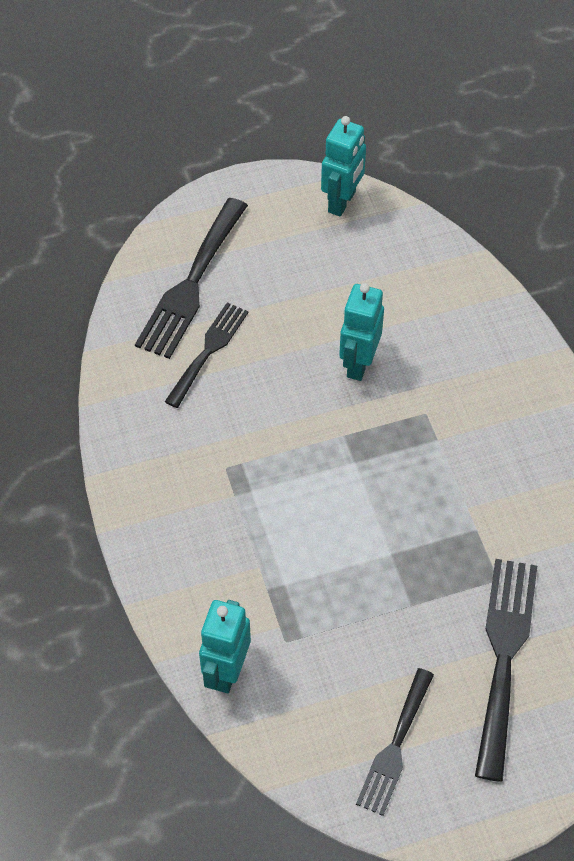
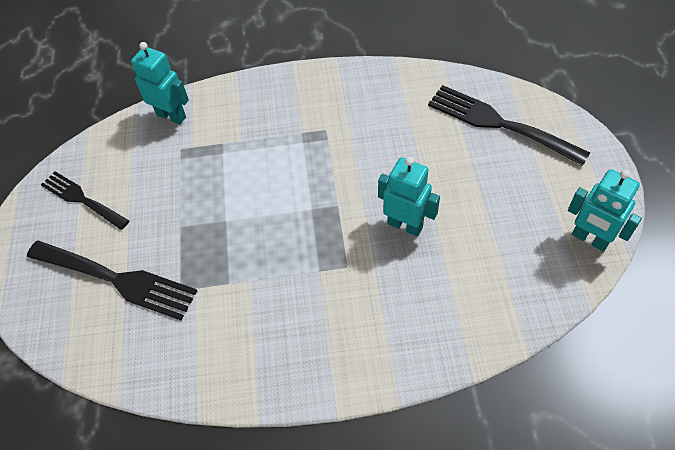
camera: 105 degrees right, 0 degrees up
(208, 350) = (432, 128): black fork -> none

